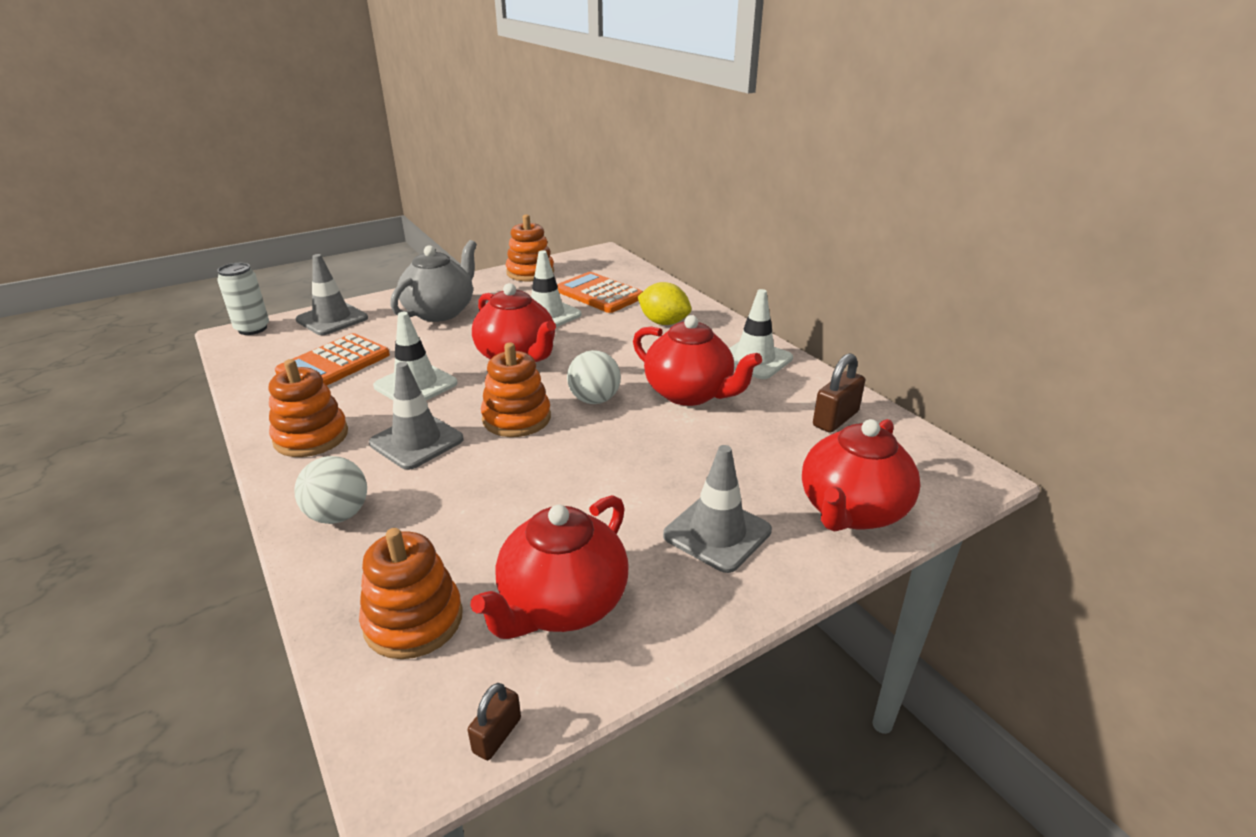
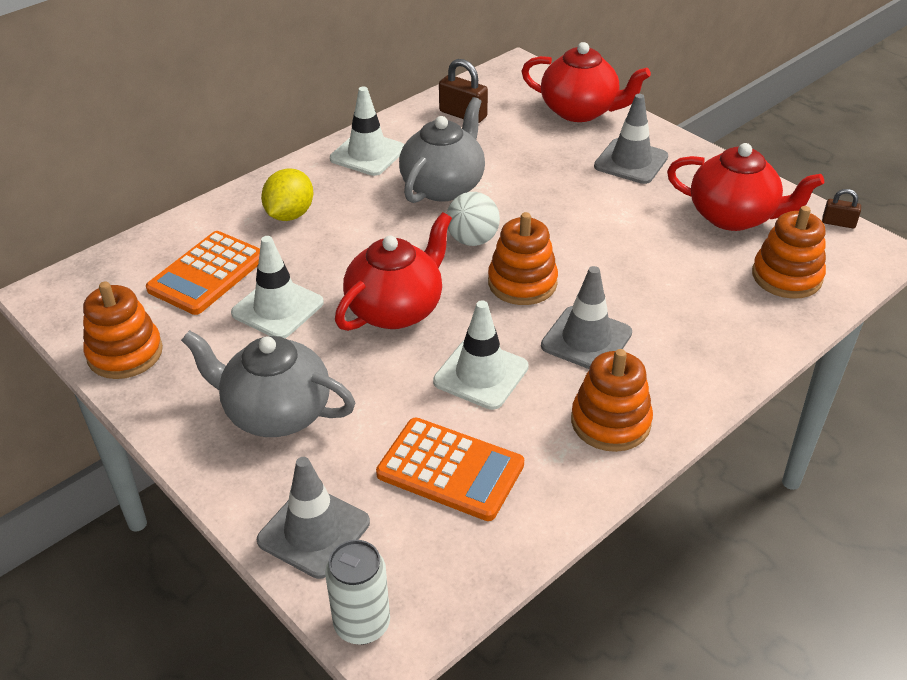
camera: 100 degrees left, 10 degrees up
(338, 515) = (711, 353): white ball -> none
(690, 393) = (443, 186): red teapot -> grey teapot

